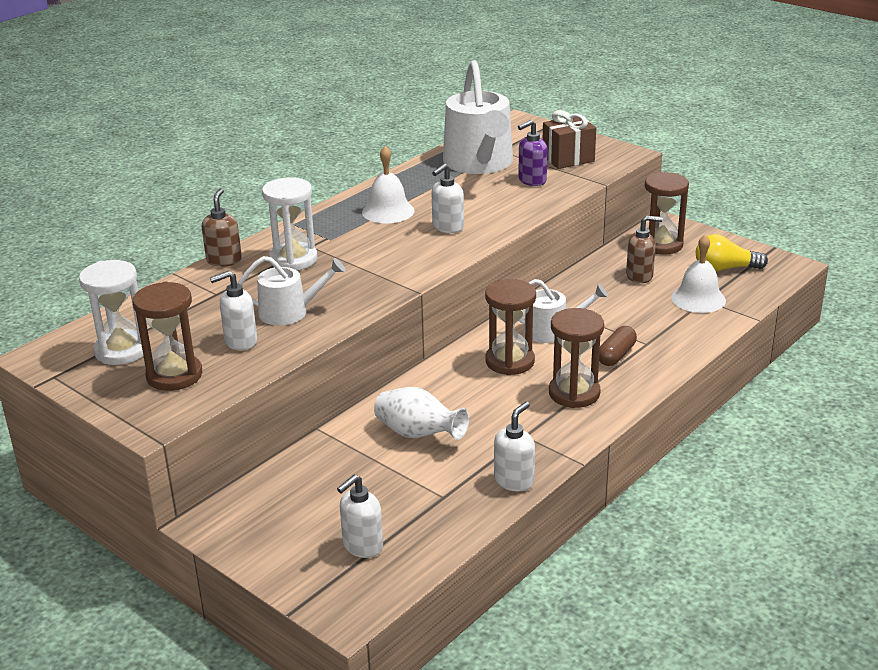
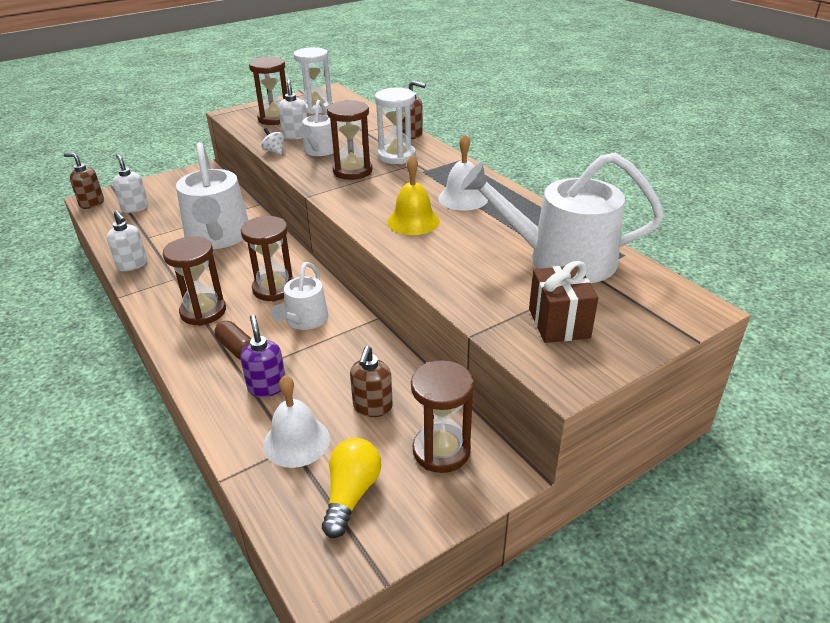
camera: 105 degrees right, 5 degrees up
(299, 344) = (274, 151): none -> white spinning top
(344, 278) = (352, 171): none -> brown hourglass
(361, 605) = (91, 203): none -> brown soap dispenser
(418, 434) = (218, 237): white vase -> white watering can
(447, 227) = (413, 221): white soap dispenser -> yellow bell
(532, 181) = (501, 284): purple soap dispenser -> purple soap dispenser (267, 387)

